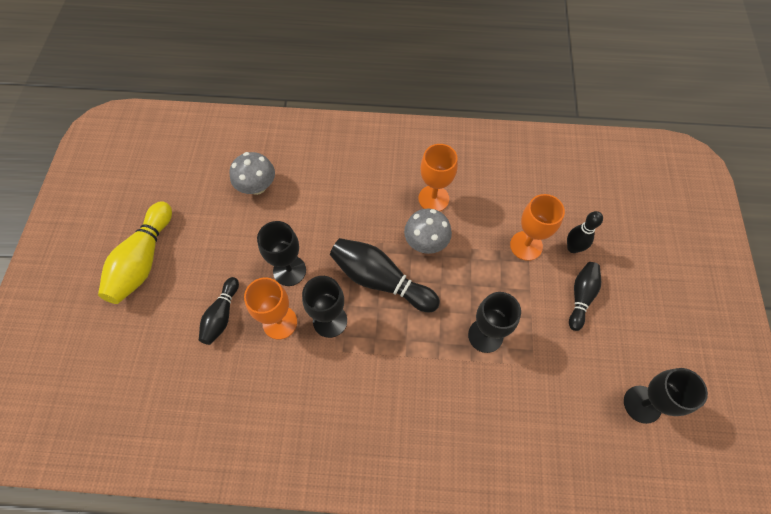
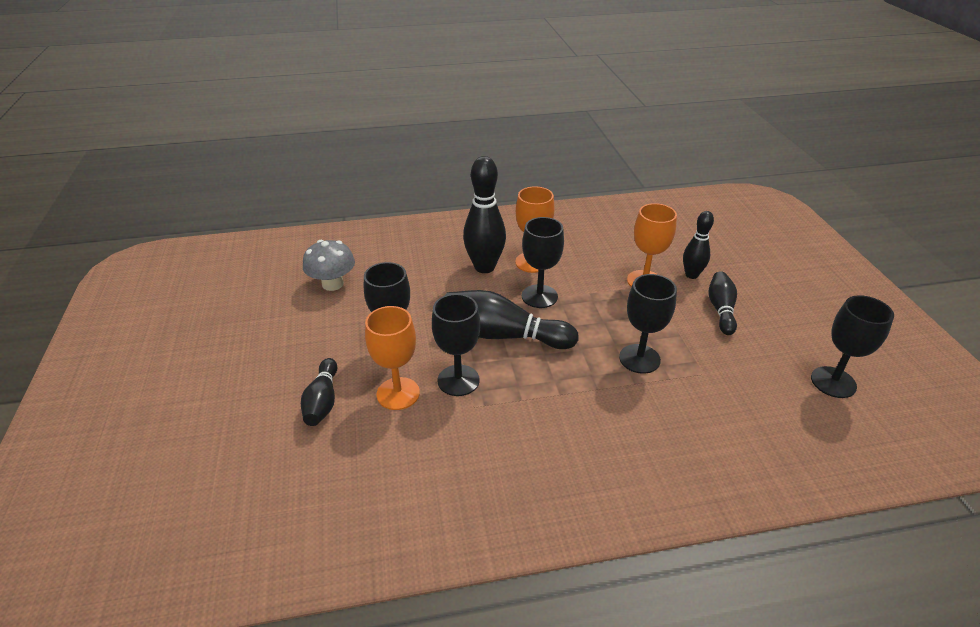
camera: 15 degrees left, 25 degrees down
(143, 261) = (207, 370): yellow bowling pin -> none
(390, 195) = (484, 267): none -> black bowling pin
(426, 242) = (539, 296): grey mushroom -> black goblet

